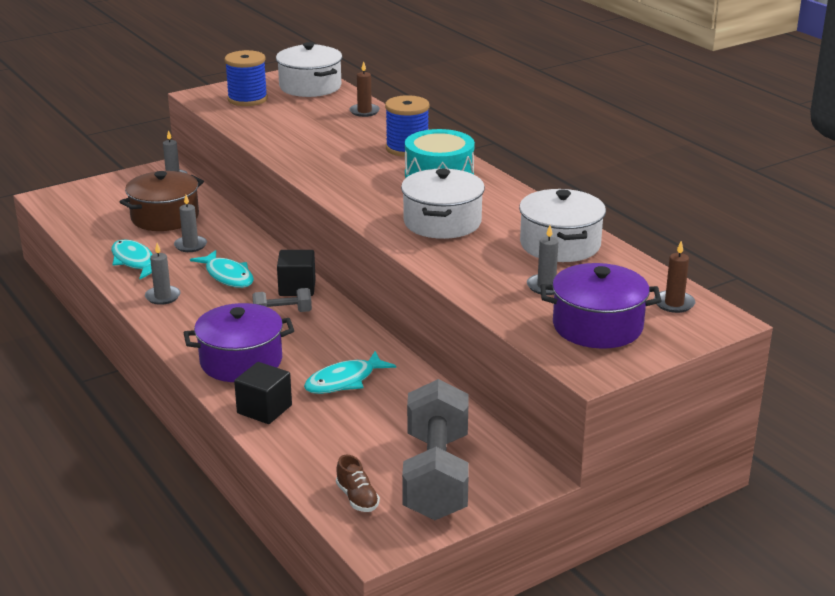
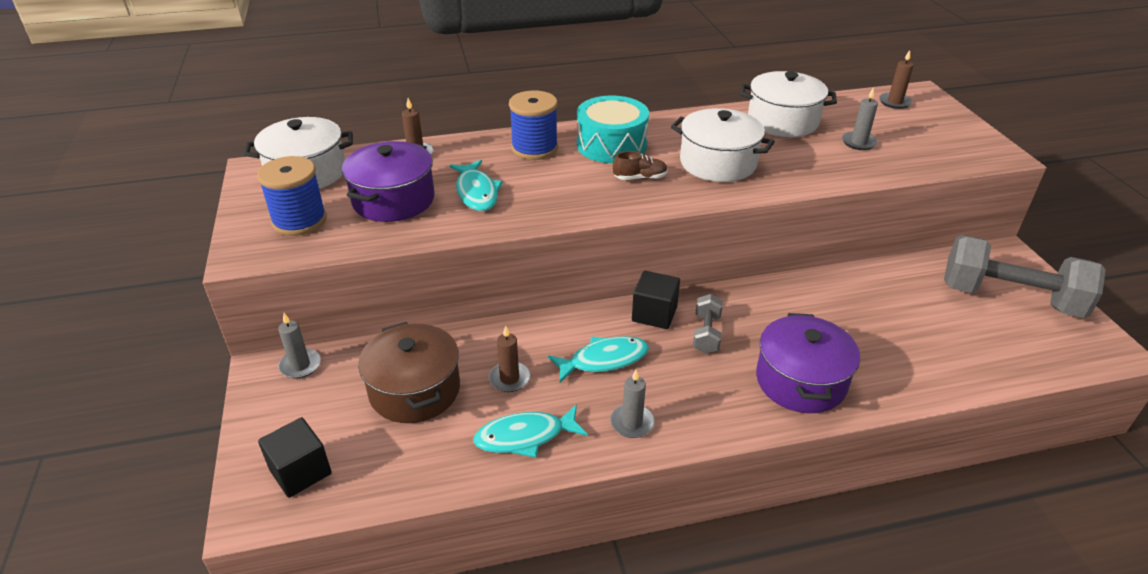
camera: 70 degrees left, 10 degrees up
(190, 245) = (509, 379): grey candle -> brown candle
(264, 409) = (898, 380): black cube -> black cube (300, 471)
(344, 381) = (851, 318): turquoise fish -> turquoise fish (477, 192)
(357, 498) = (1049, 348): brown shoe -> brown shoe (640, 178)
(597, 326) = (930, 137): purple pot -> purple pot (393, 200)

